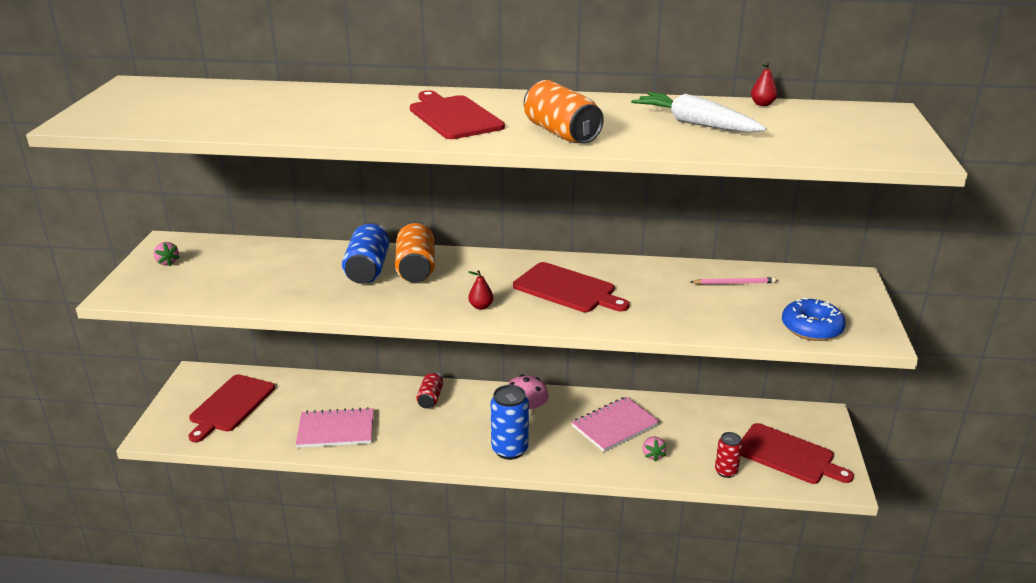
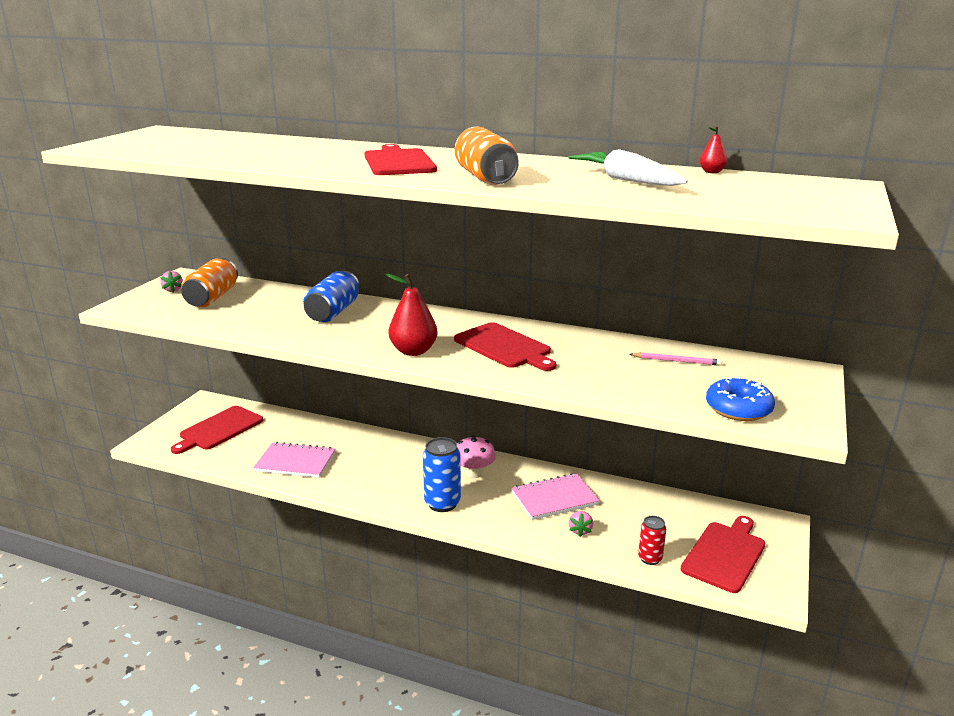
camera: 15 degrees right, 5 degrees down
(416, 268) = (376, 315): orange can -> orange can (212, 298)
(430, 398) = (392, 448): red can -> none
(481, 306) = (413, 351): red pear -> red pear, size x2.00
(788, 455) = (725, 554): red cutting board -> red cutting board turned 105 degrees counterclockwise

